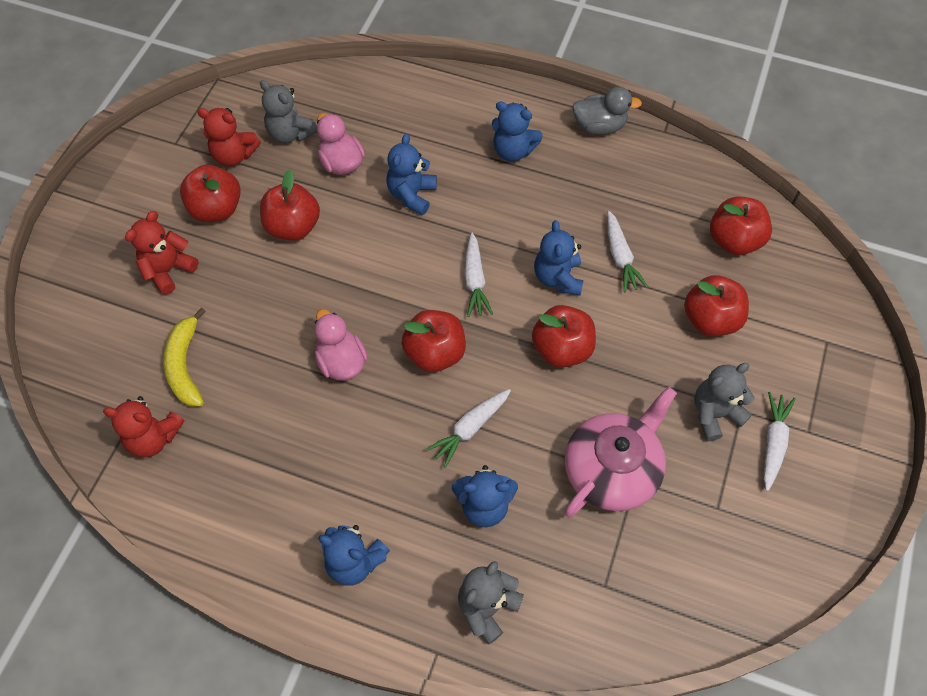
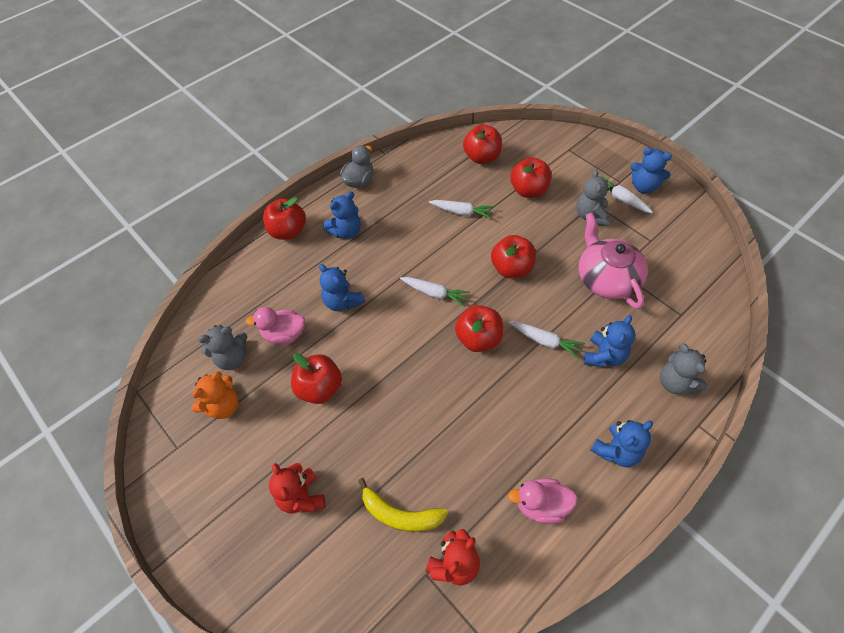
camera: 60 degrees left, 5 degrees down
(216, 209) = (266, 438): red apple -> red apple (288, 231)
(234, 155) = (223, 406): red teddy bear -> orange teddy bear
(341, 361) = (455, 399): pink duck -> pink duck (541, 505)
(470, 428) = (545, 341): white carrot -> white carrot turned 45 degrees counterclockwise
(558, 278) = (458, 249): blue teddy bear -> blue teddy bear (644, 187)

